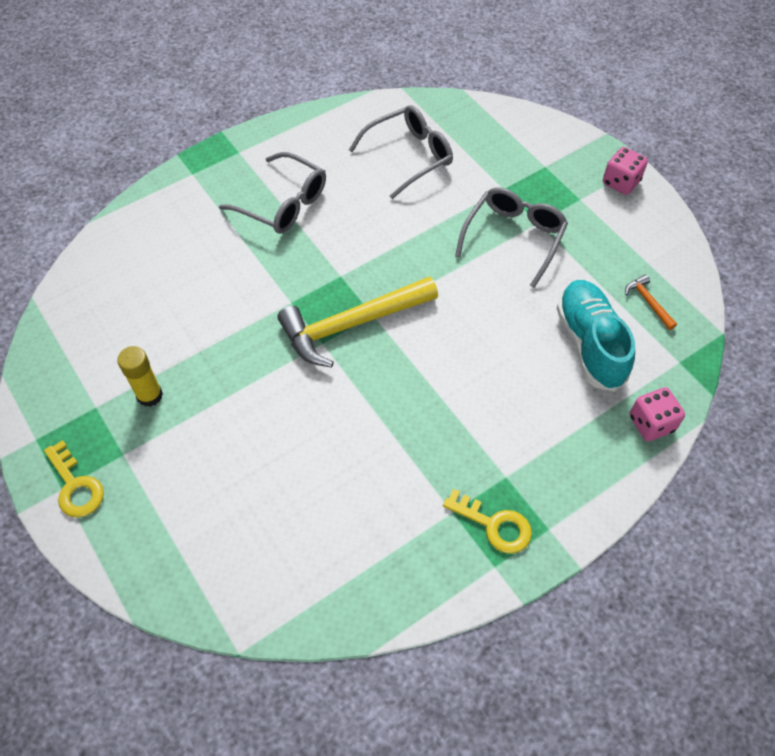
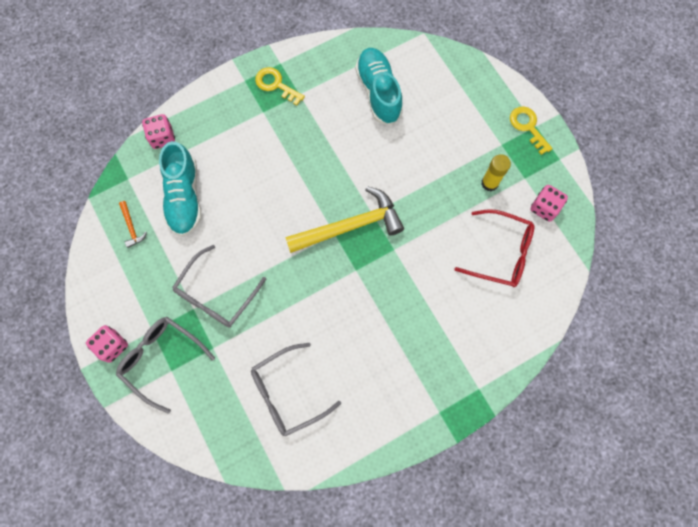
camera: 175 degrees left, 15 degrees up
(74, 368) = (544, 208): none -> pink dice
(146, 308) = (501, 253): none -> red glasses
(283, 204) = (399, 347): grey glasses -> grey glasses (161, 359)
(319, 526) = (378, 92): none -> turquoise shoe

